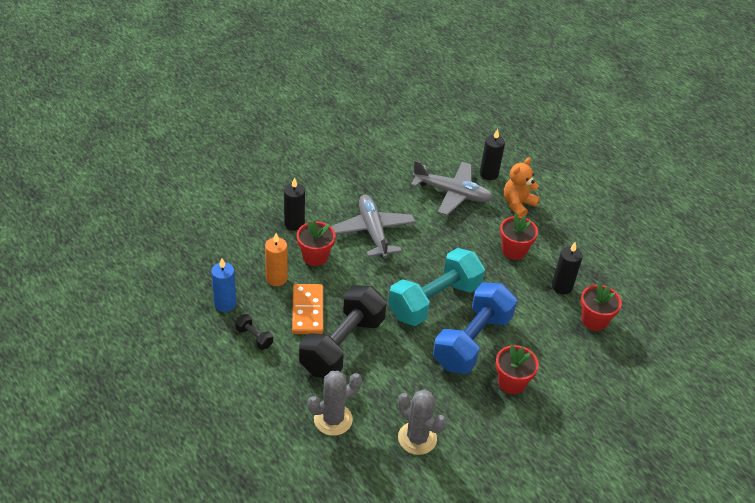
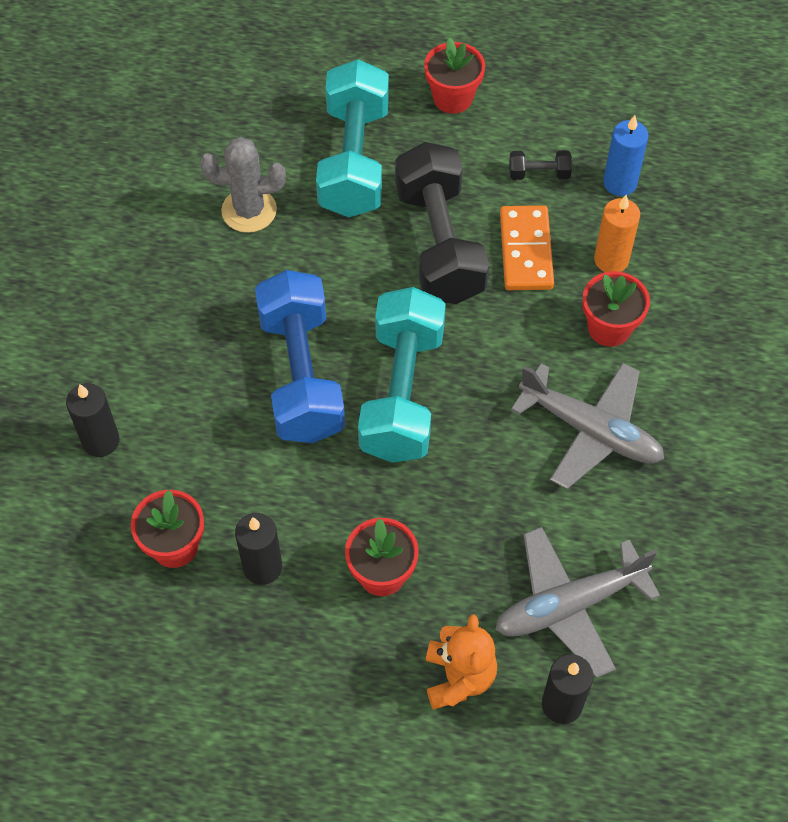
camera: 140 degrees right, 15 degrees up
(294, 223) = (695, 352): black candle -> black candle (101, 441)
(307, 311) = (526, 251): orange domino -> orange domino turned 45 degrees clockwise
(333, 419) = (354, 160): grey cactus -> turquoise dumbbell
(511, 382) = (205, 360): red flower pot -> red flower pot (453, 98)

